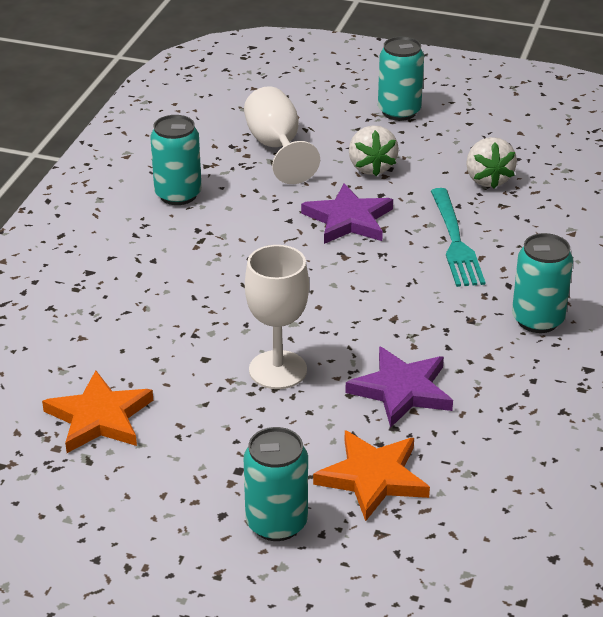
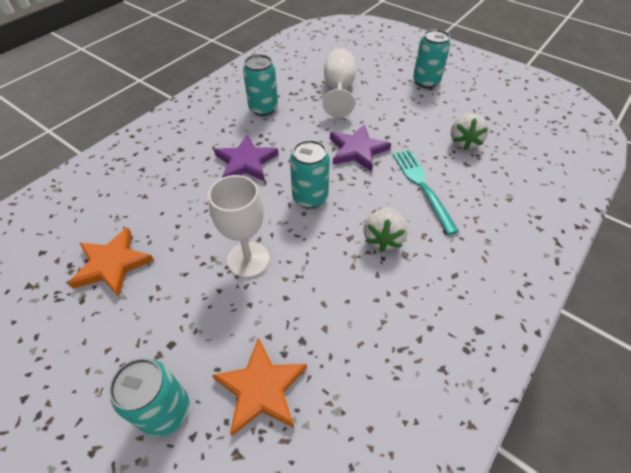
camera: 20 degrees right, 15 degrees up
(371, 167) = (390, 116): white strawberry -> white strawberry (383, 238)
(401, 390) = (324, 306): purple star -> purple star (246, 162)
(456, 242) = (421, 185): turquoise fork -> turquoise fork turned 150 degrees clockwise
(537, 320) = (455, 269): turquoise can -> turquoise can (310, 198)

